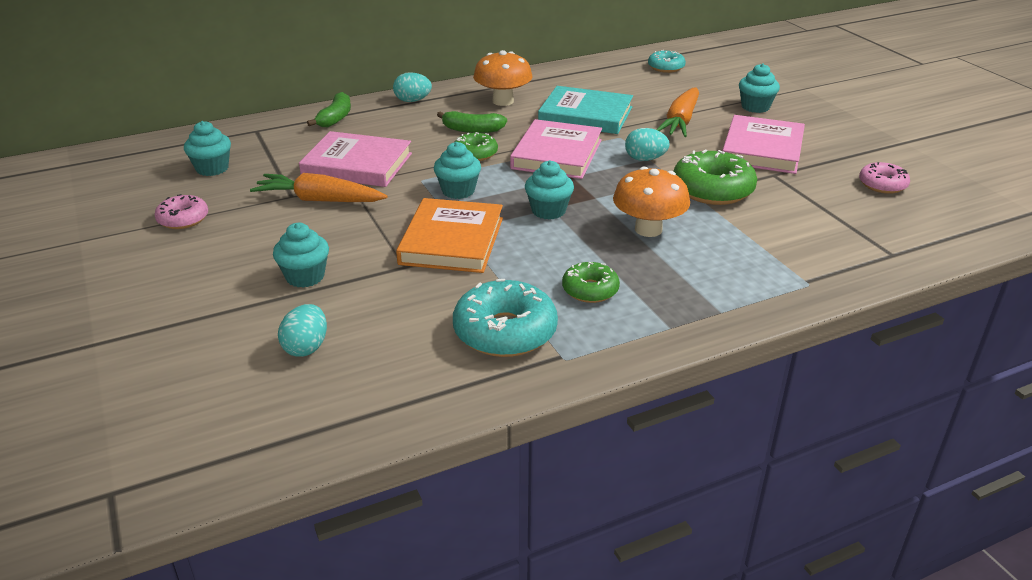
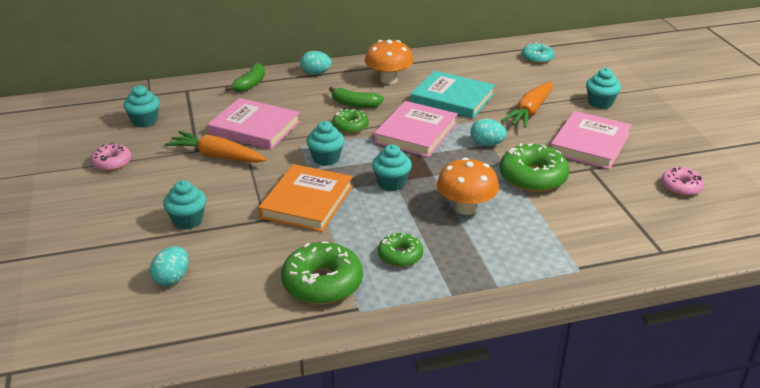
camera: 10 degrees right, 0 degrees up
(505, 332) = (322, 283): turquoise donut -> green donut

